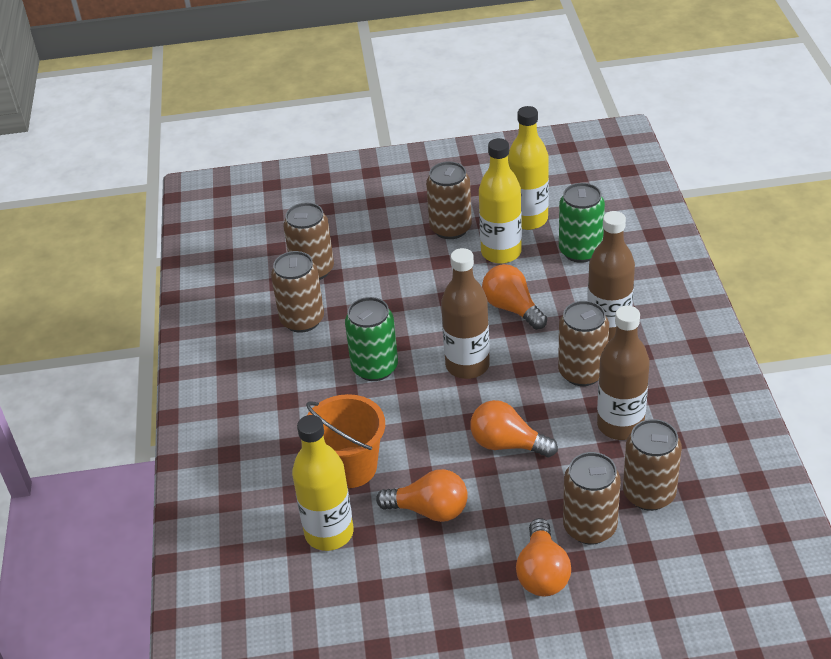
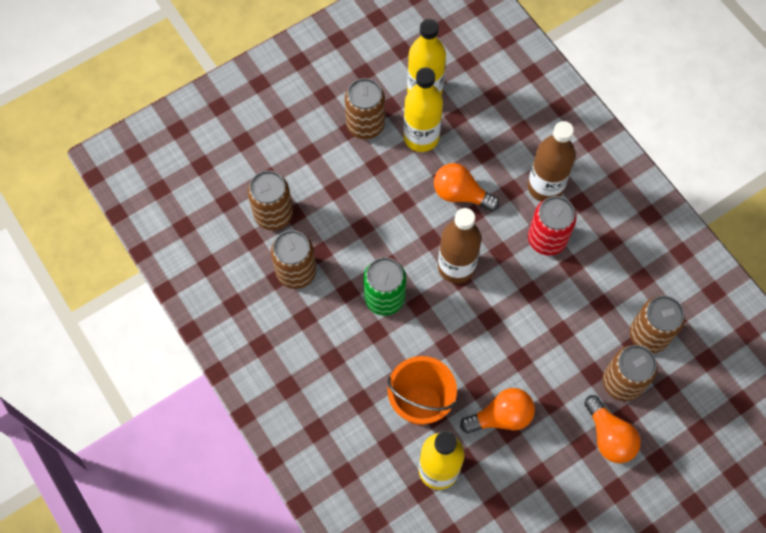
camera: 30 degrees left, 25 degrees up
(507, 444) = (526, 331): orange light bulb -> none
(580, 251) = (484, 112): green can -> none
(582, 372) = (547, 239): brown can -> red can
(620, 425) = (599, 279): brown bottle -> none

